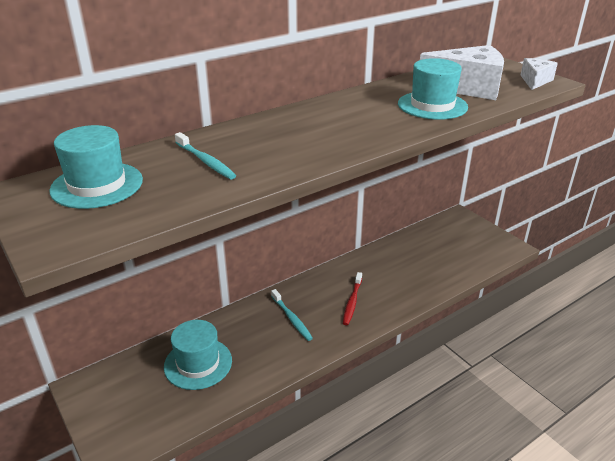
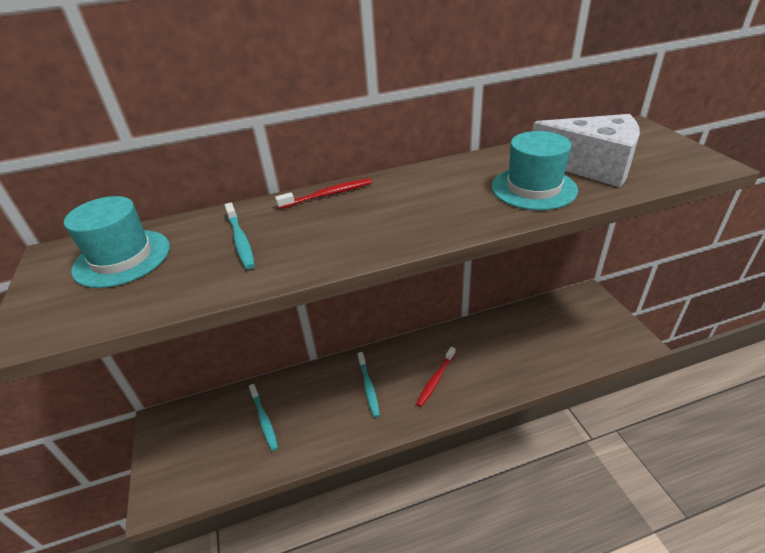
camera: 20 degrees right, 5 degrees up
(198, 363) = (264, 419): turquoise hat -> turquoise toothbrush
(261, 123) = (327, 195): none -> red toothbrush
(535, 81) = (687, 162): white cheese -> none

